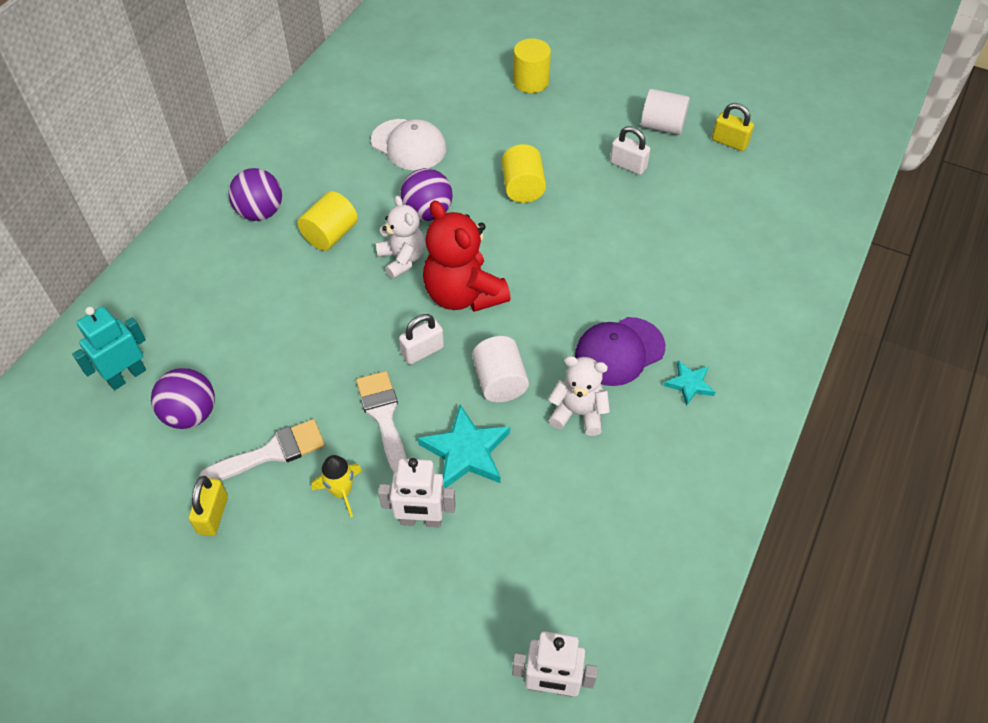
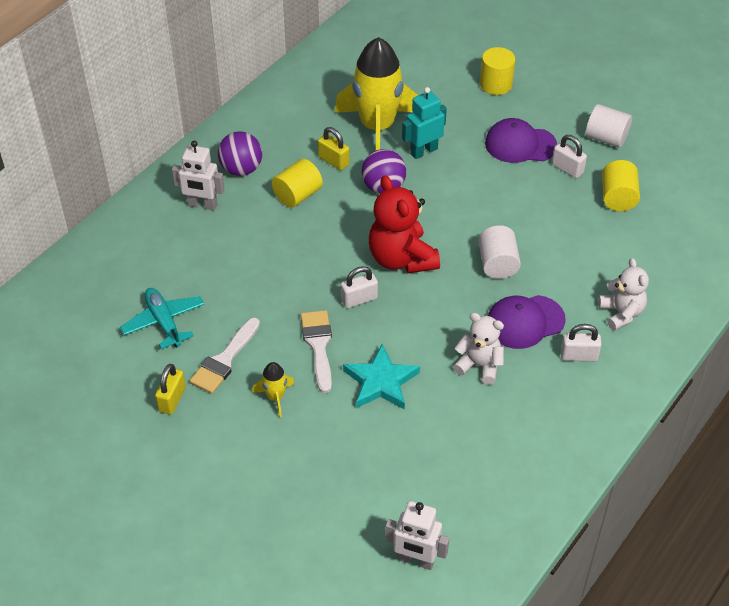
camera: 10 degrees right, 5 degrees down
(127, 376) = (116, 286): turquoise robot -> turquoise robot (423, 151)
(191, 414) = (164, 322): purple ball -> turquoise plane
(272, 452) = (224, 360): white brush -> white brush turned 135 degrees clockwise
(402, 259) = (355, 223): white teddy bear -> white teddy bear (621, 313)
(409, 145) = (377, 127): white cap -> yellow rocket
(421, 520) = (335, 427): white robot -> white robot (202, 205)
(500, 382) = (419, 332): white cylinder -> white cylinder (497, 264)
(522, 188) = (470, 176): yellow cylinder -> yellow cylinder (618, 198)
(571, 144) = (520, 144): none -> purple cap
(689, 384) = (579, 356): turquoise star -> white padlock
(729, 142) = (664, 159): yellow padlock -> yellow padlock (333, 161)

